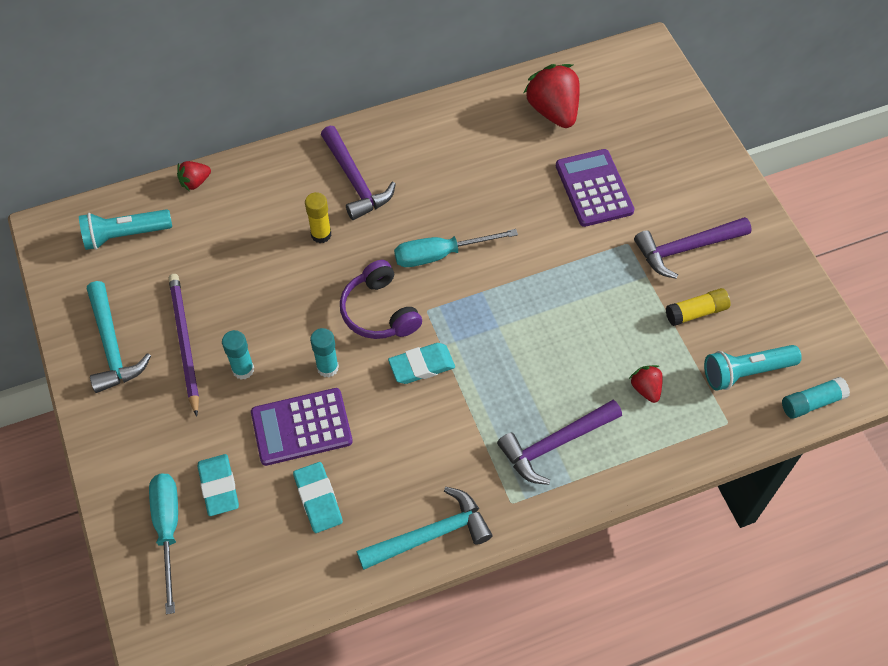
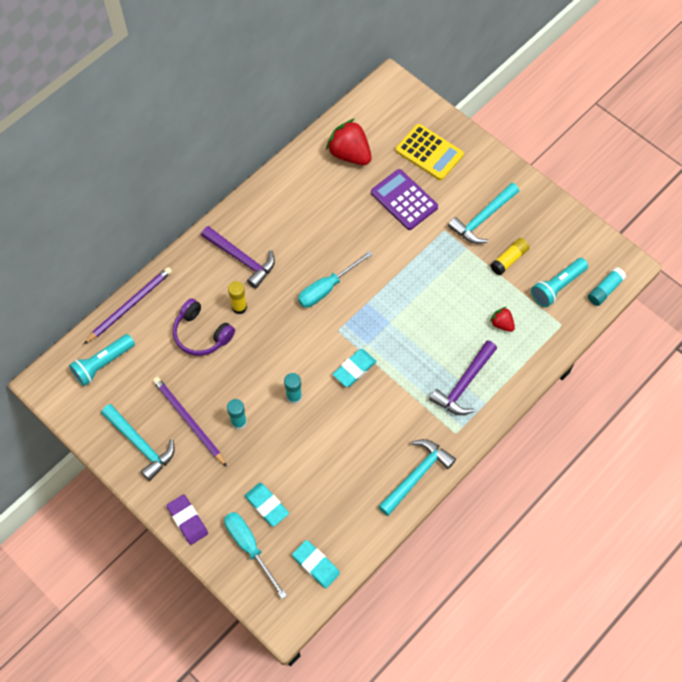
camera: 25 degrees left, 5 degrees up
(113, 461) = (187, 520): none -> purple eraser
(195, 182) = (130, 305): red strawberry -> purple pencil
(301, 427) = (298, 443): purple calculator -> none
(318, 499) = (335, 485): turquoise eraser -> turquoise eraser (316, 565)
(379, 311) = (307, 344): purple headphones -> purple headphones (201, 334)
(655, 145) = (429, 152): none -> yellow calculator
(686, 248) = (483, 218): purple hammer -> turquoise hammer

